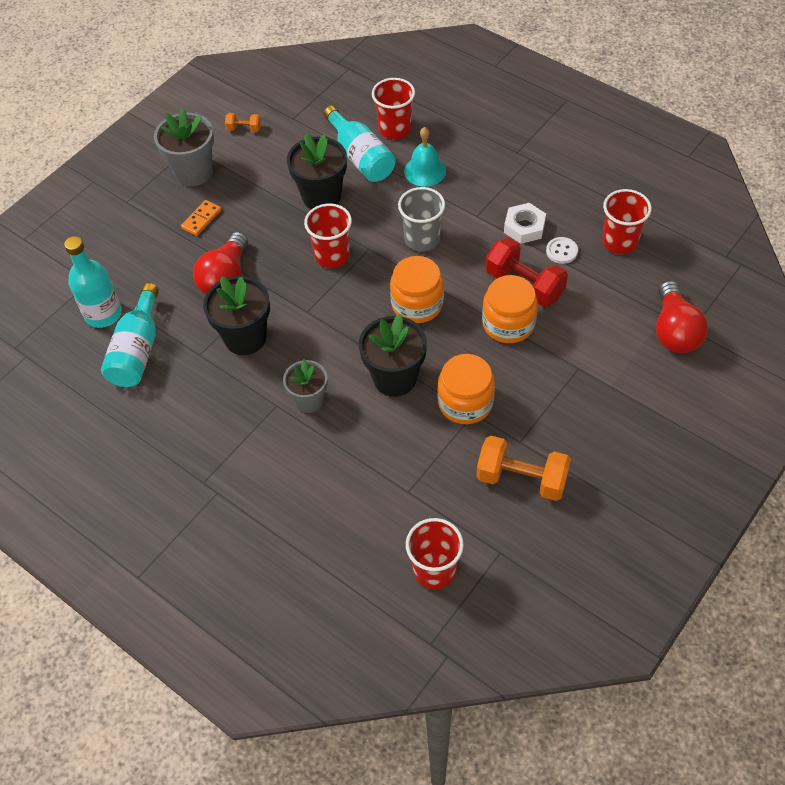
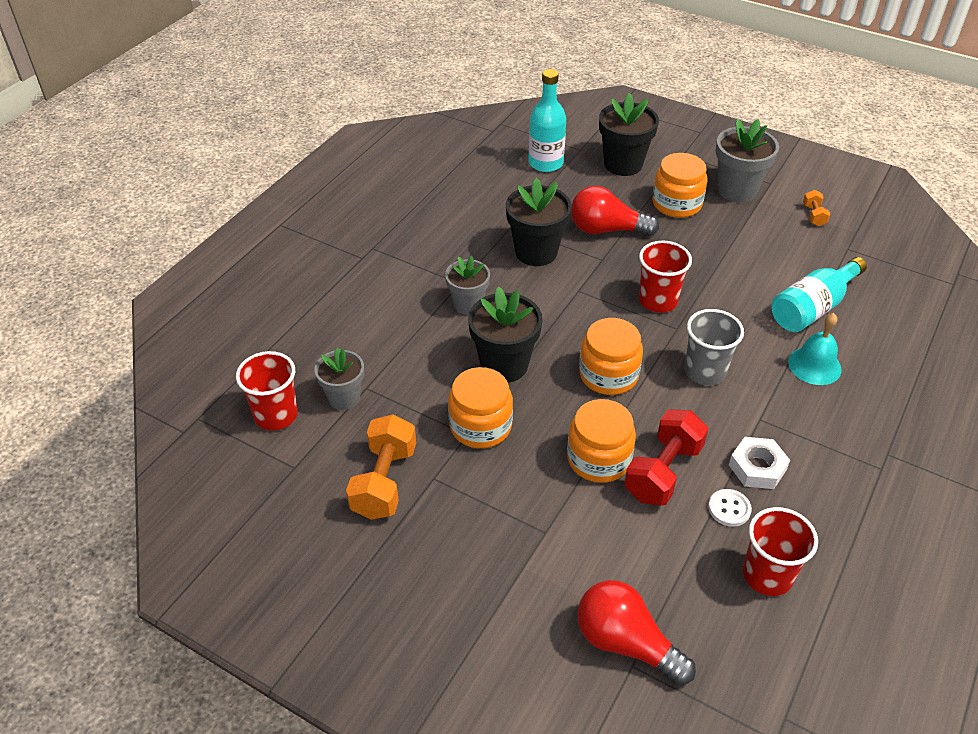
camera: 80 degrees right, 10 degrees down
(137, 350) = (509, 189): turquoise bottle -> none
(201, 219) = (676, 204): orange domino -> orange jar
(321, 197) = (739, 283): black flower pot -> black flower pot (623, 164)
(394, 129) = (871, 333): red cup -> none
(419, 510) = (344, 398): none -> grey flower pot
(674, 331) = (626, 643): red light bulb -> red light bulb turned 45 degrees clockwise

